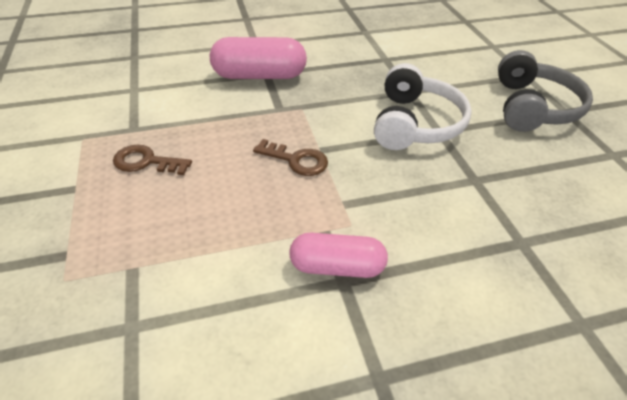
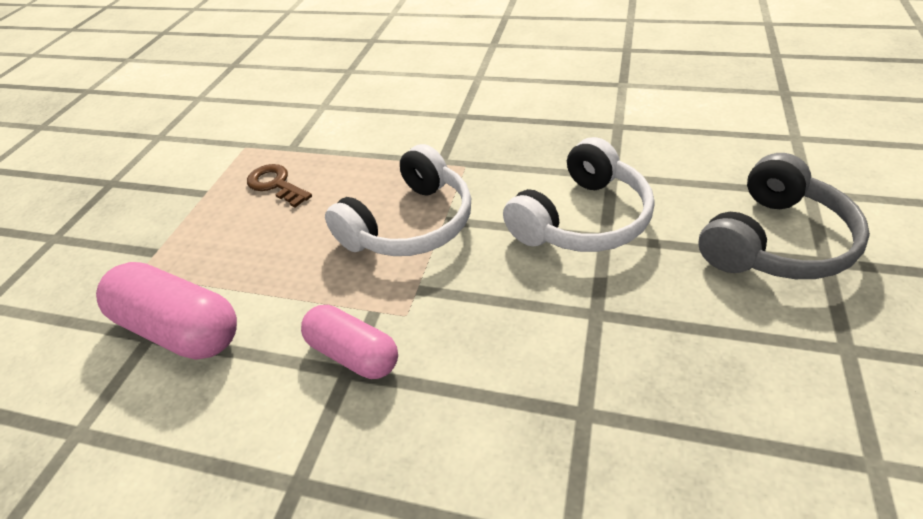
camera: 35 degrees right, 0 degrees up
(259, 76) = (451, 117): pink capsule -> pink capsule (180, 329)
(296, 160) = (410, 224): brown key -> white headphones

